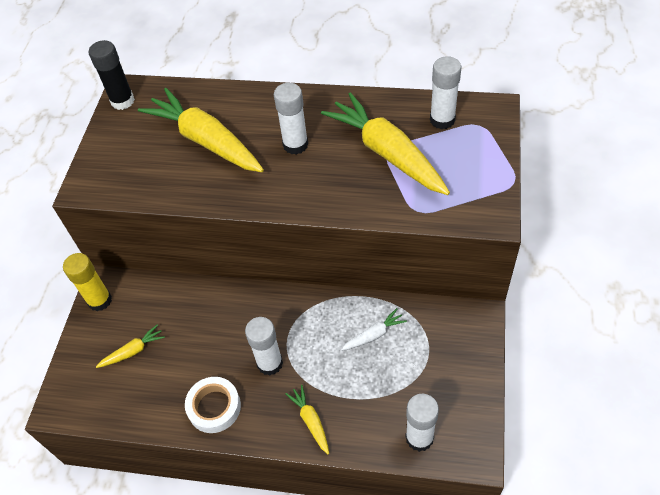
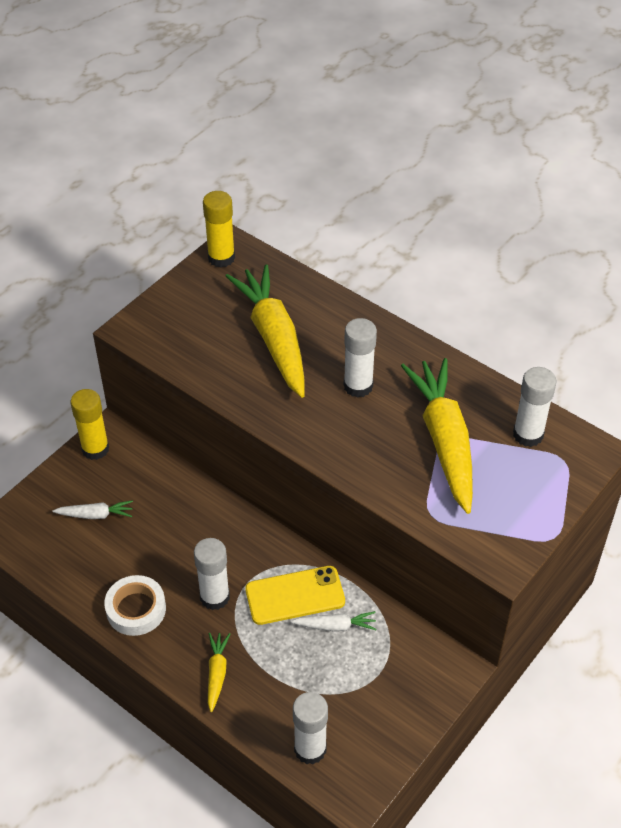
camera: 25 degrees right, 5 degrees down
(122, 101) = (221, 258): black glue stick -> yellow glue stick
(133, 351) = (96, 515): yellow carrot -> white carrot
(329, 329) = (295, 595): none -> yellow phone

